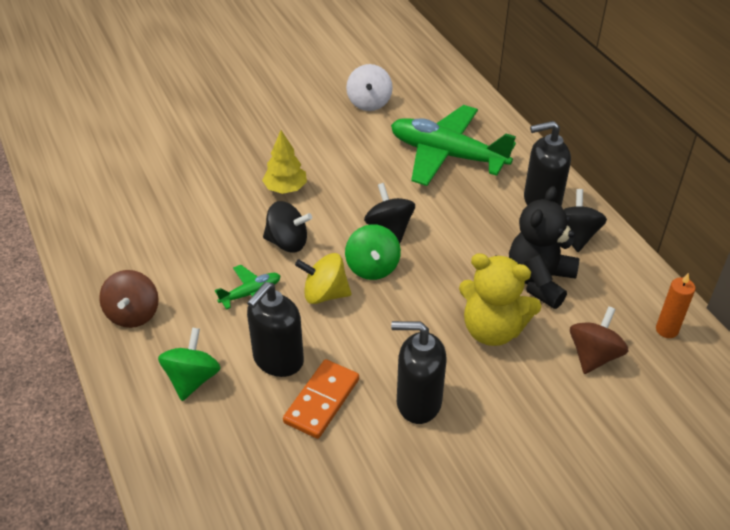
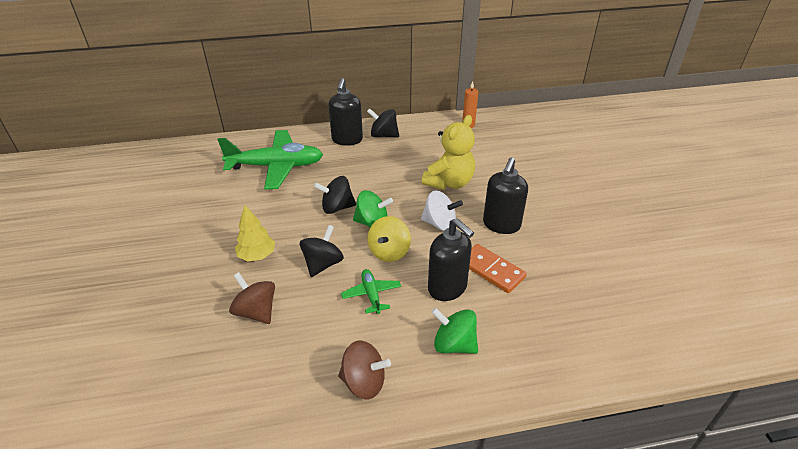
camera: 75 degrees left, 5 degrees down
(369, 102) = (184, 191): white spinning top -> white spinning top (439, 224)
(447, 155) = (276, 166): green plane -> green plane turned 135 degrees counterclockwise
(539, 281) = (415, 156): black teddy bear -> none
(593, 355) = (480, 152): brown spinning top -> brown spinning top (256, 312)

